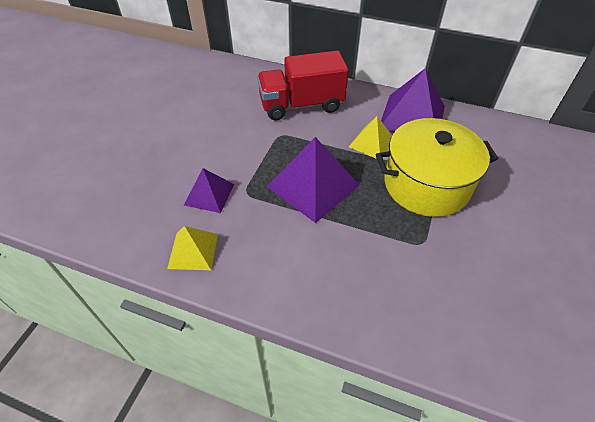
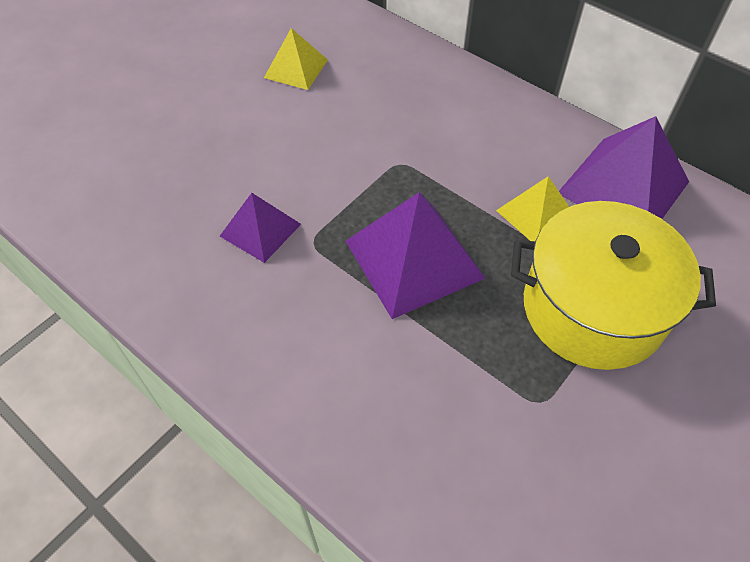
camera: 20 degrees right, 5 degrees up
(193, 251) = (205, 308): yellow pyramid -> yellow pyramid (296, 68)
(301, 105) = (453, 121): red truck -> none

